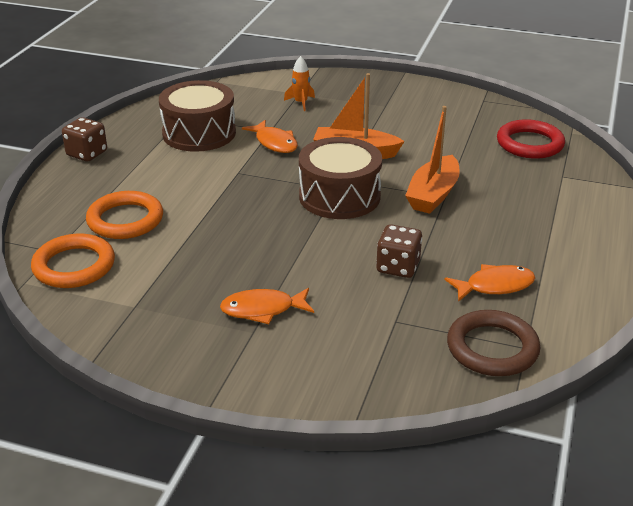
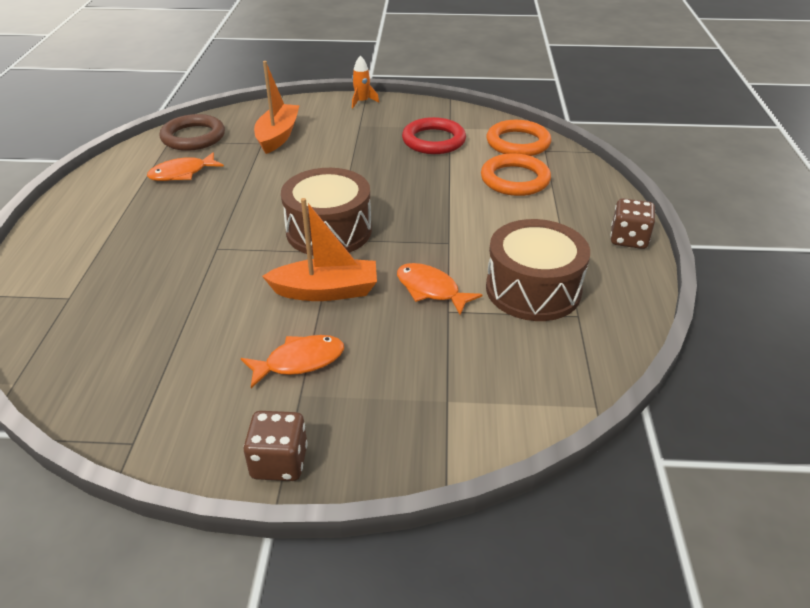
camera: 165 degrees right, 5 degrees up
(262, 310) = (359, 136): orange fish -> orange fish (299, 361)
(301, 103) = (433, 376): orange rocket -> orange rocket (362, 102)
(398, 267) = (262, 176): brown dice -> brown dice (279, 462)
(433, 194) = (229, 248): orange boat -> orange boat (278, 136)
(529, 144) = (89, 347): red ring -> red ring (433, 140)

